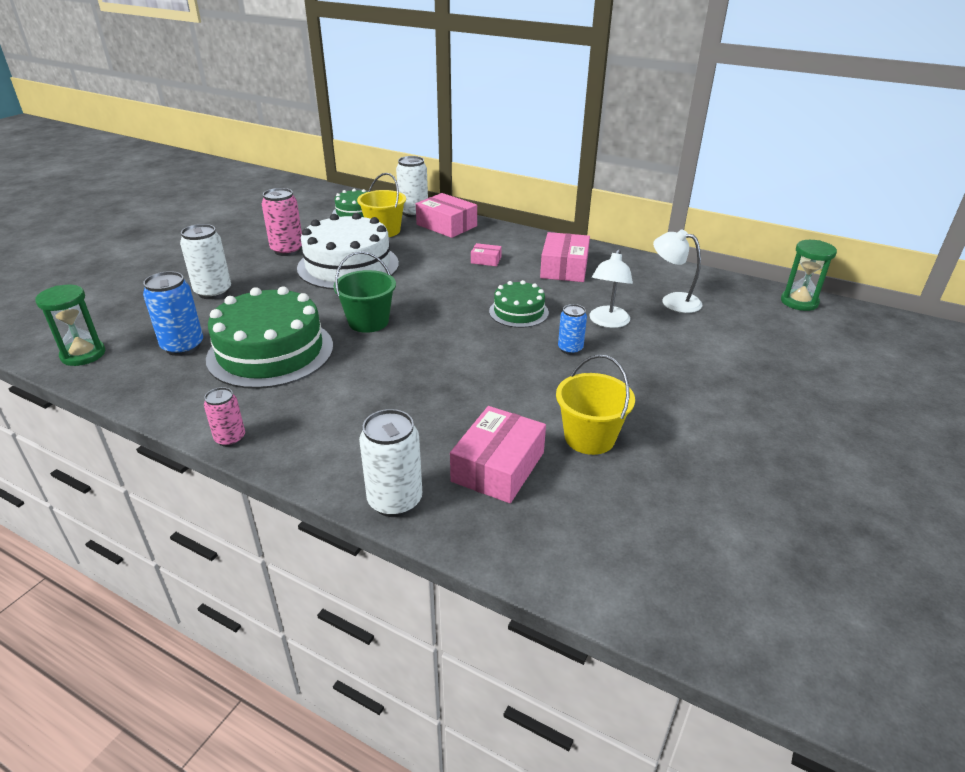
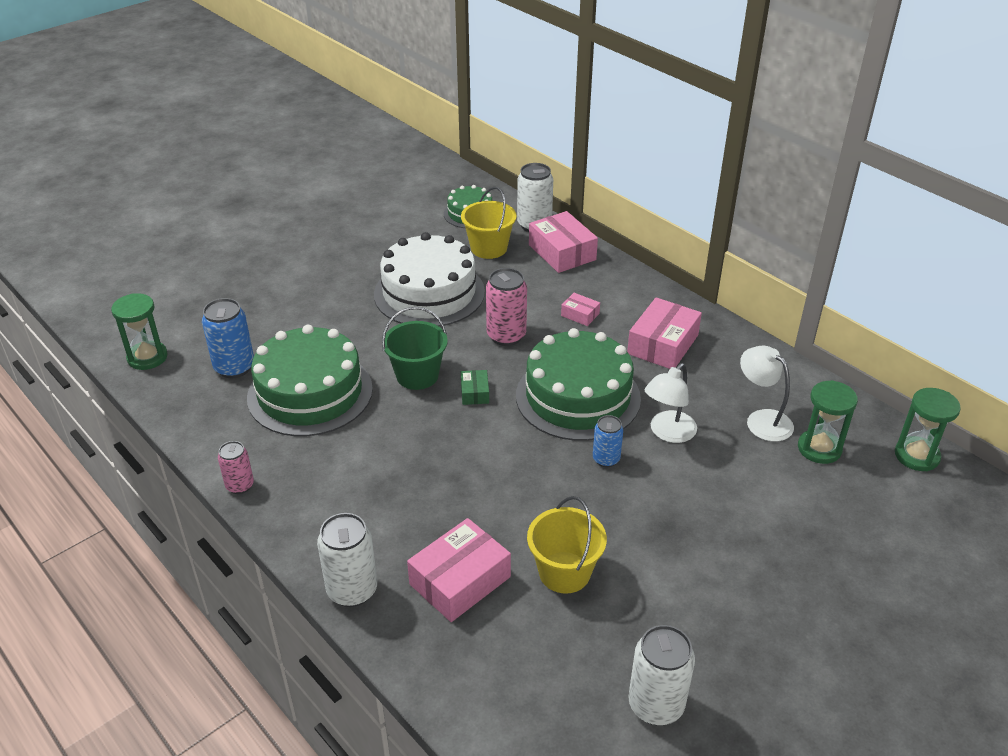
camera: 20 degrees right, 5 degrees up
(213, 292) = (284, 302): white can -> white can (656, 705)
(287, 250) = (376, 258): pink can -> pink can (506, 336)
(428, 325) = (474, 393): none -> green box
(518, 312) = (578, 397): green cake -> green cake, size x1.88
(728, 310) = (819, 448): none -> green hourglass

